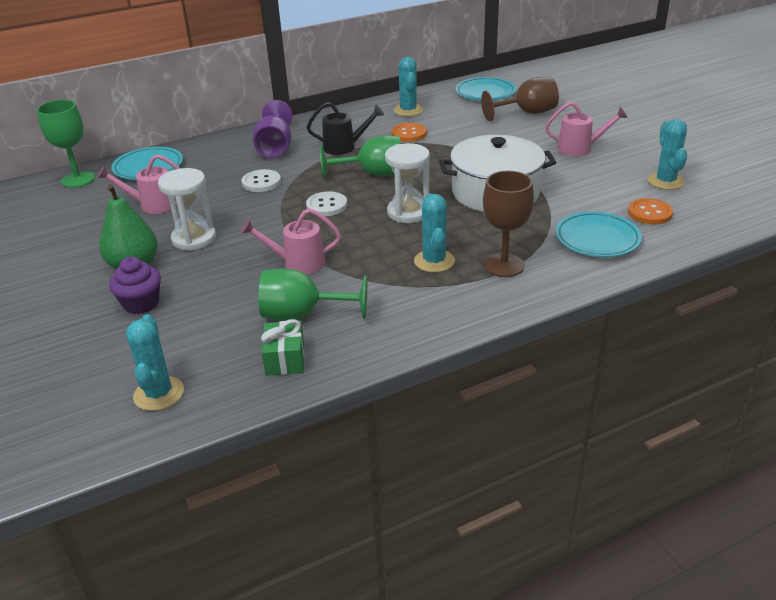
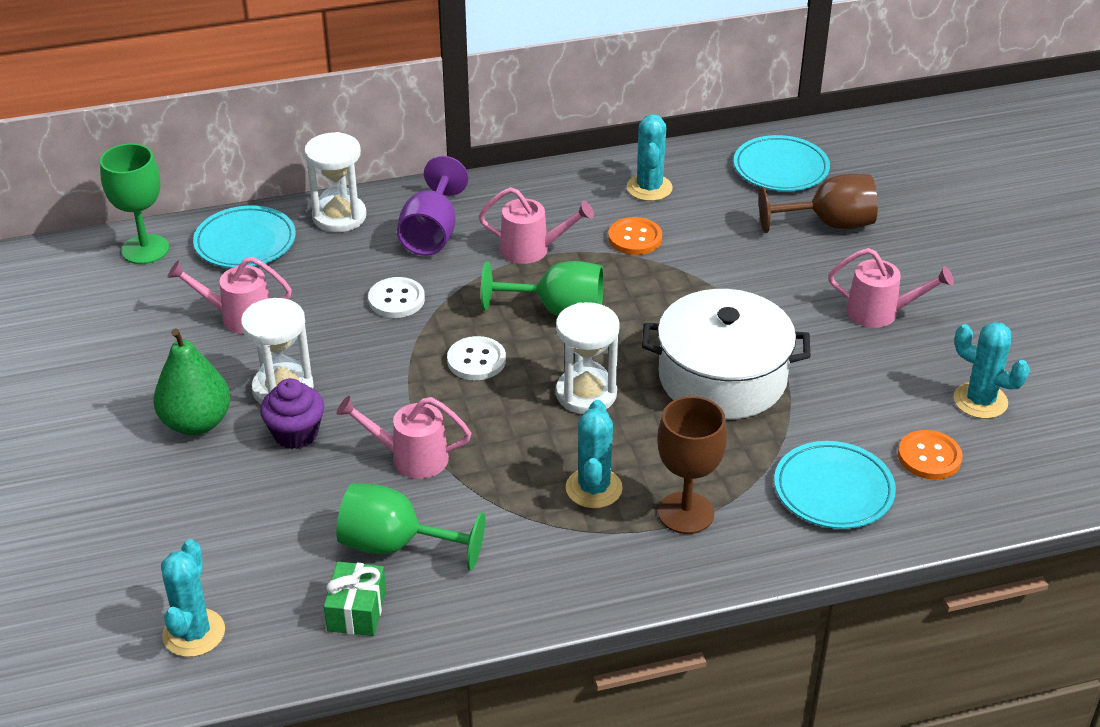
camera: 10 degrees right, 5 degrees up
(141, 303) = (195, 488): purple cupcake -> purple cupcake (296, 433)
(210, 147) = (339, 216): none -> white hourglass
(344, 147) = (532, 249): black watering can -> pink watering can
(665, 181) = (980, 401): turquoise cactus -> turquoise cactus turned 60 degrees counterclockwise

